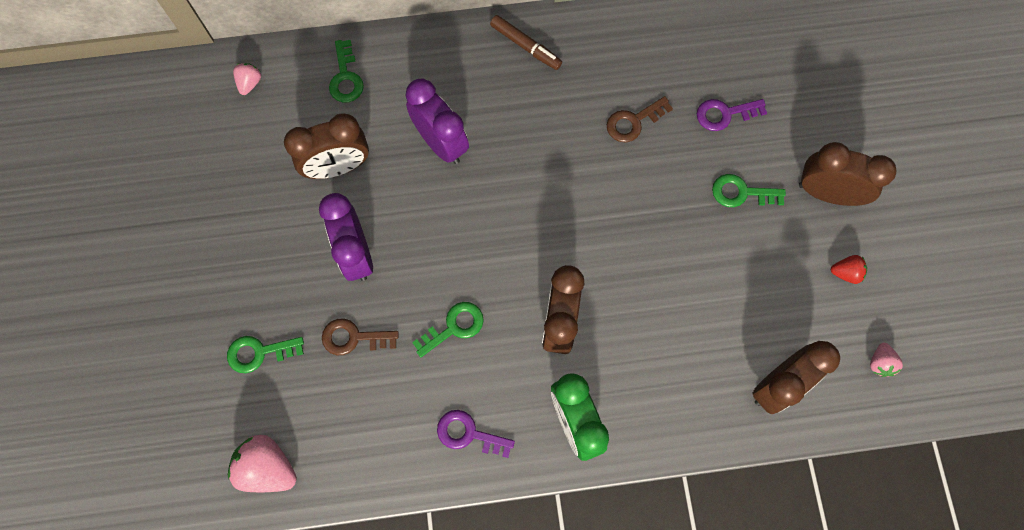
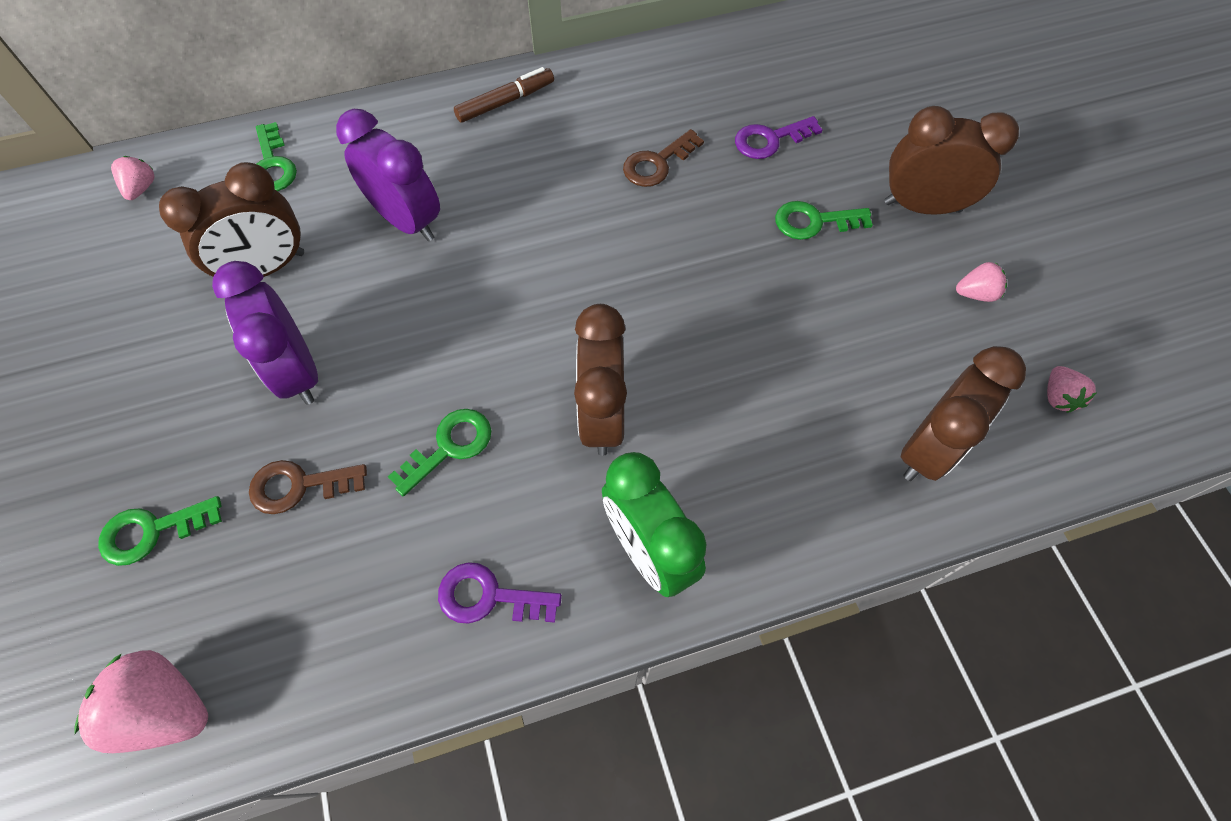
camera: 10 degrees left, 10 degrees down
(525, 46) = (505, 102): brown marker -> brown marker turned 60 degrees counterclockwise
(845, 272) = (975, 293): red strawberry -> pink strawberry

